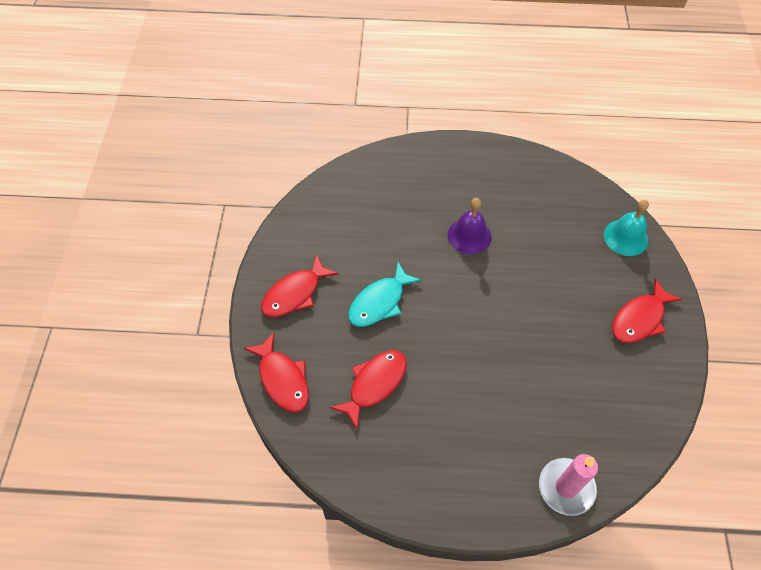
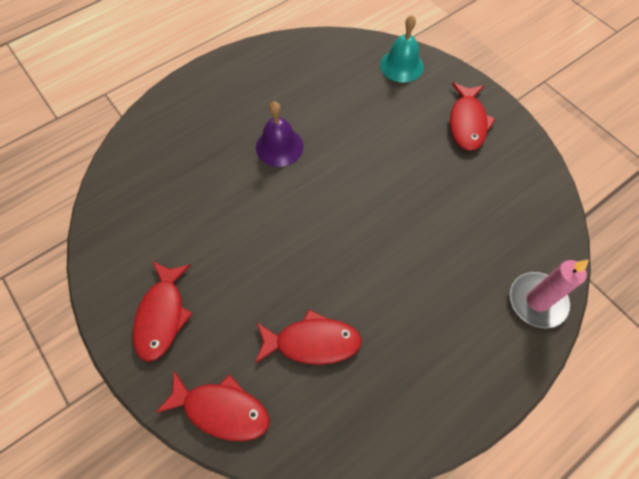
camera: 40 degrees left, 5 degrees up
(374, 384) = (312, 342): red fish -> red fish turned 90 degrees clockwise
(379, 302) = (251, 262): turquoise fish -> none

